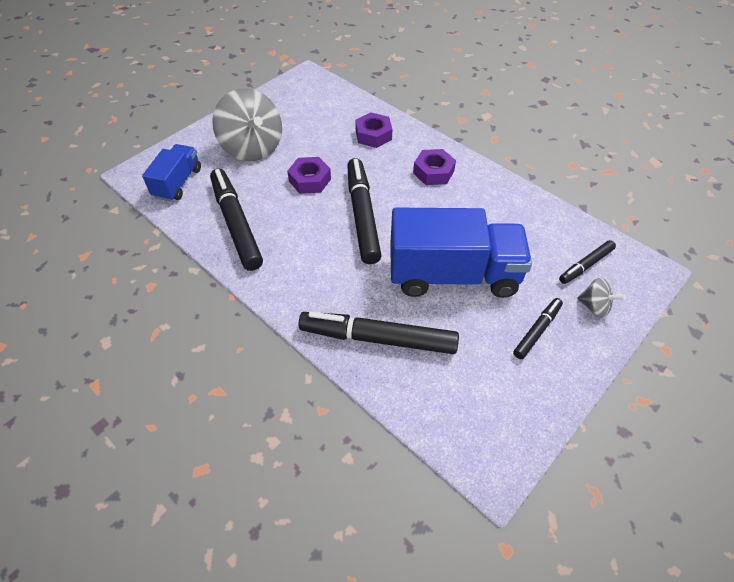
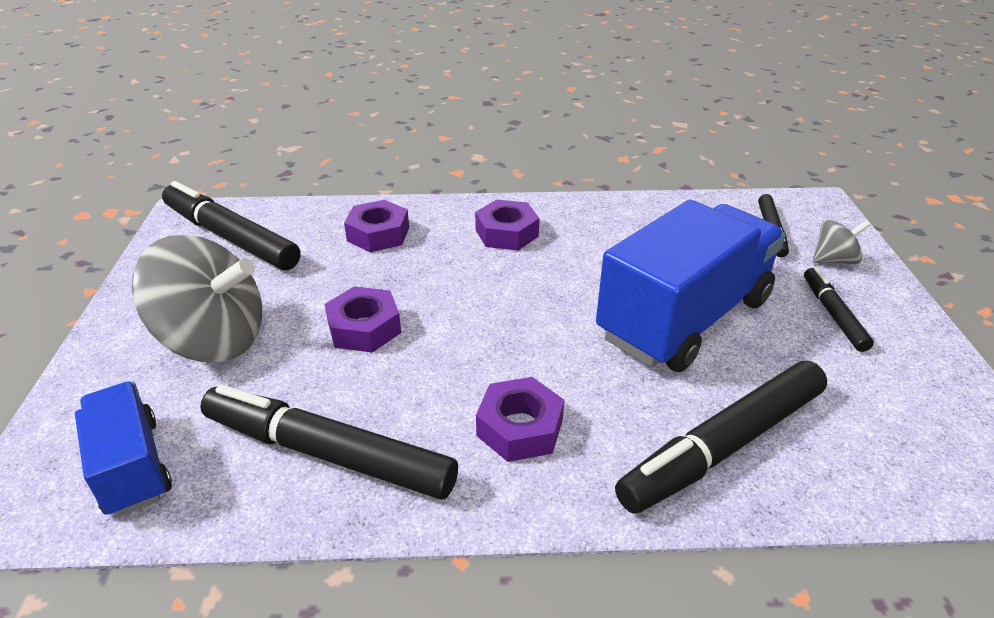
camera: 45 degrees left, 15 degrees down
(311, 266) = (520, 428): none -> purple nut
(362, 215) = (494, 325): black marker -> black marker (230, 237)

